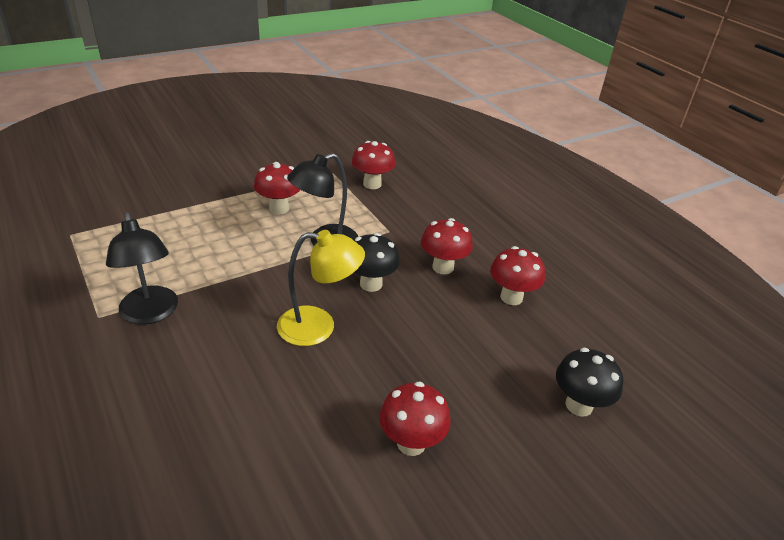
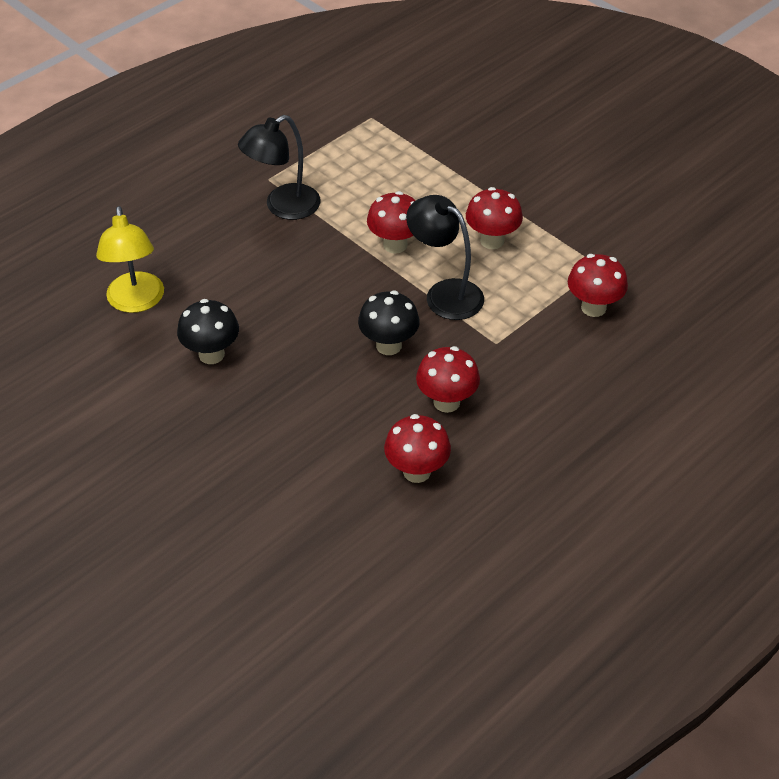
camera: 80 degrees right, 10 degrees up
(318, 327) = (306, 320): yellow lamp -> yellow lamp (136, 302)
(411, 443) = (182, 413): red mushroom -> red mushroom (395, 245)
(579, 405) = (262, 539): black mushroom -> black mushroom (211, 354)

